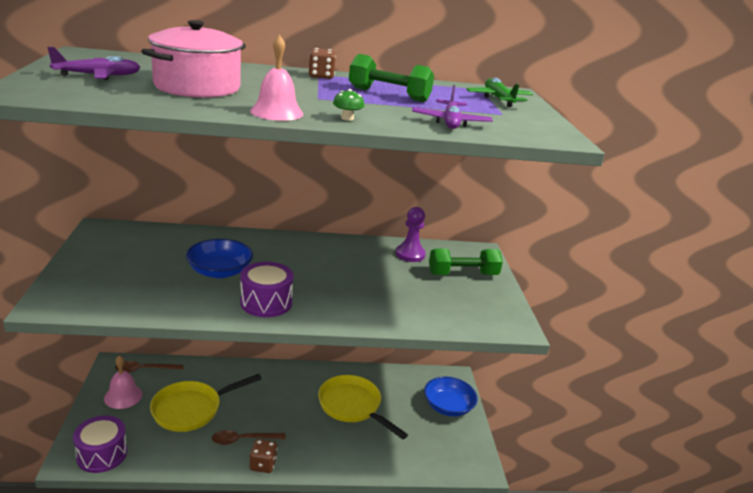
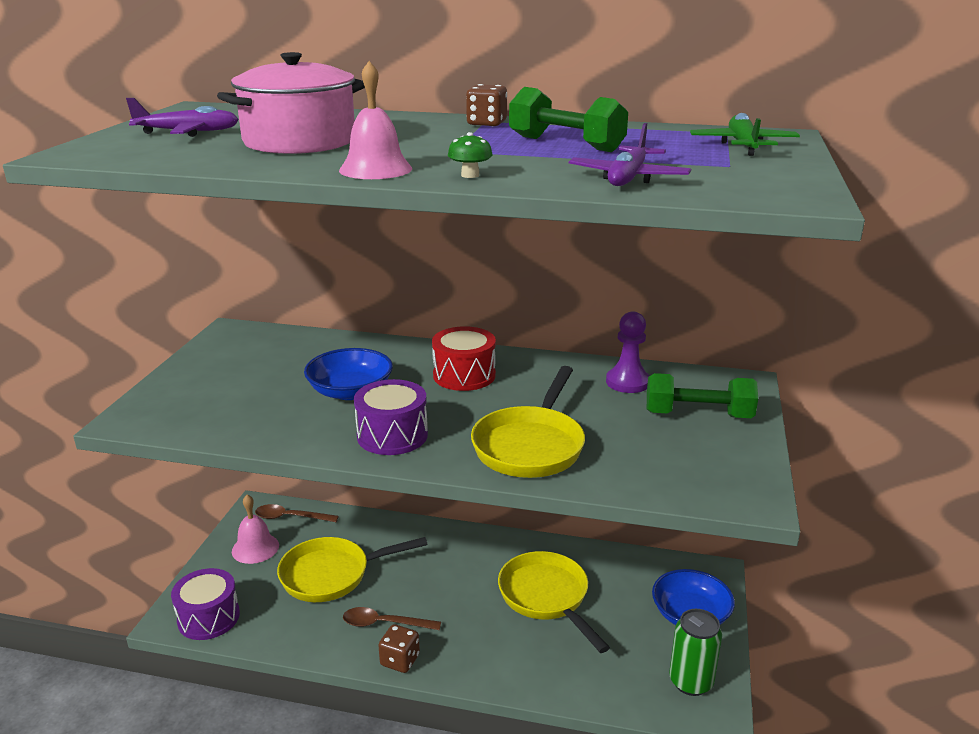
camera: 20 degrees right, 0 degrees up
(298, 255) = (464, 375): none -> red drum
(365, 303) = (530, 446): none -> yellow pan
(460, 450) = (691, 682): none -> green can

